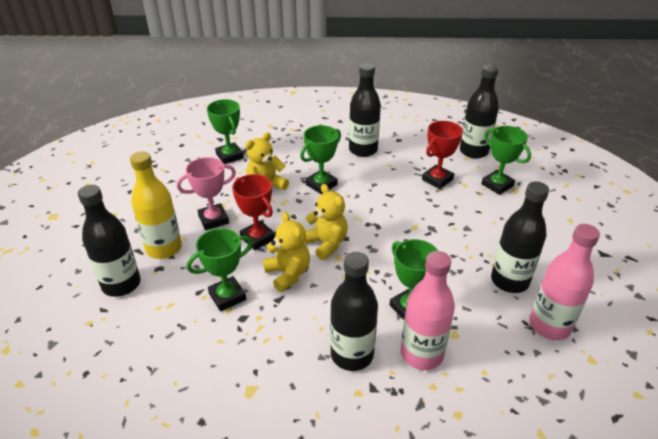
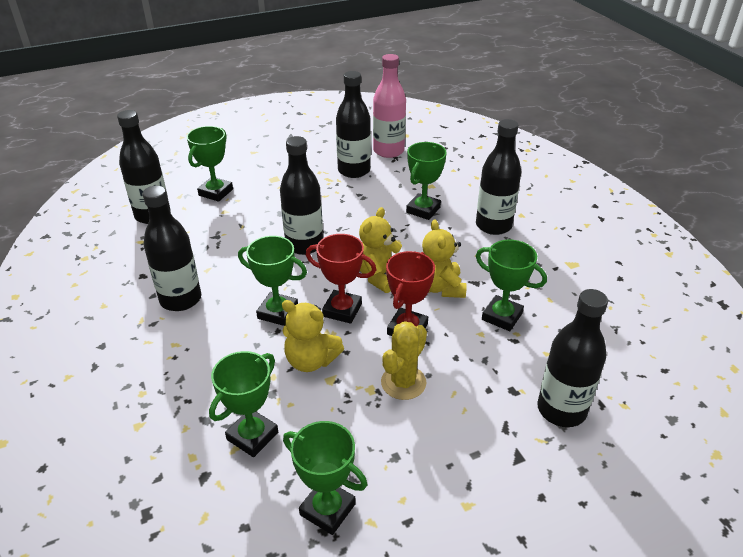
camera: 115 degrees left, 0 degrees up
(163, 169) = (327, 509): none -> green trophy
(164, 248) = (483, 403): yellow bottle -> none
(213, 219) = (403, 382): pink trophy -> yellow cactus
(288, 274) = (440, 287): yellow teddy bear -> yellow teddy bear turned 45 degrees counterclockwise
(393, 215) = (304, 245): none -> black bottle
(421, 354) = (462, 196): pink bottle -> none
(437, 179) = (223, 229): red trophy -> red trophy (342, 310)

